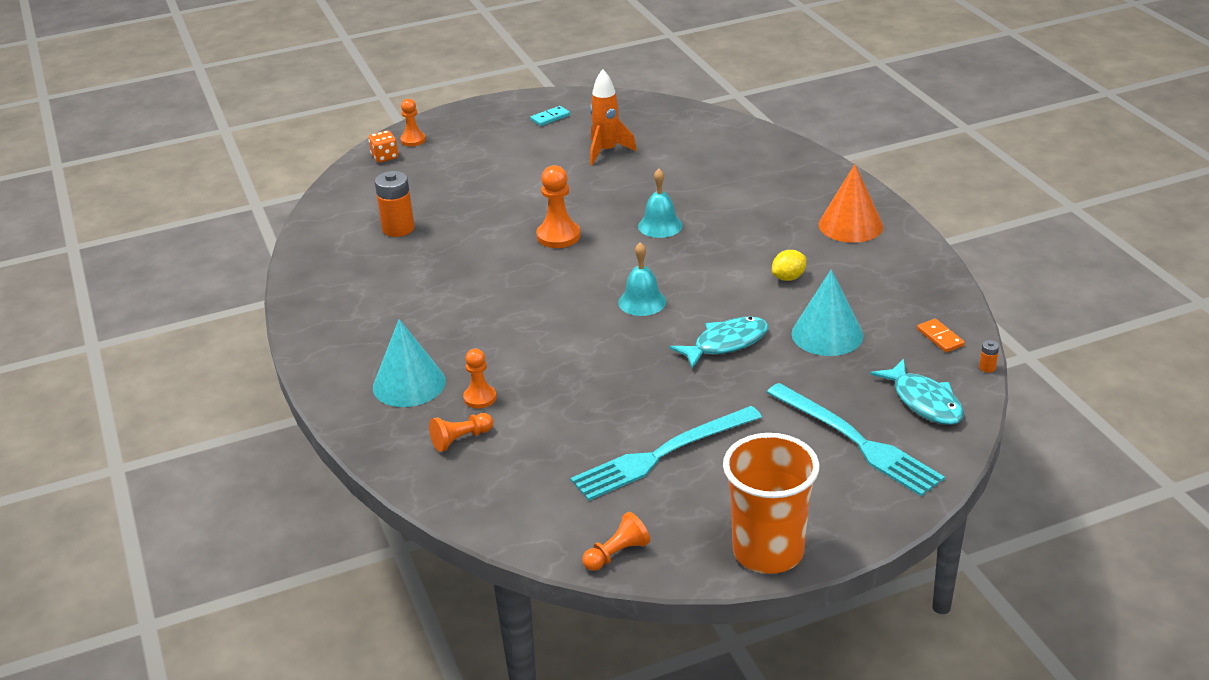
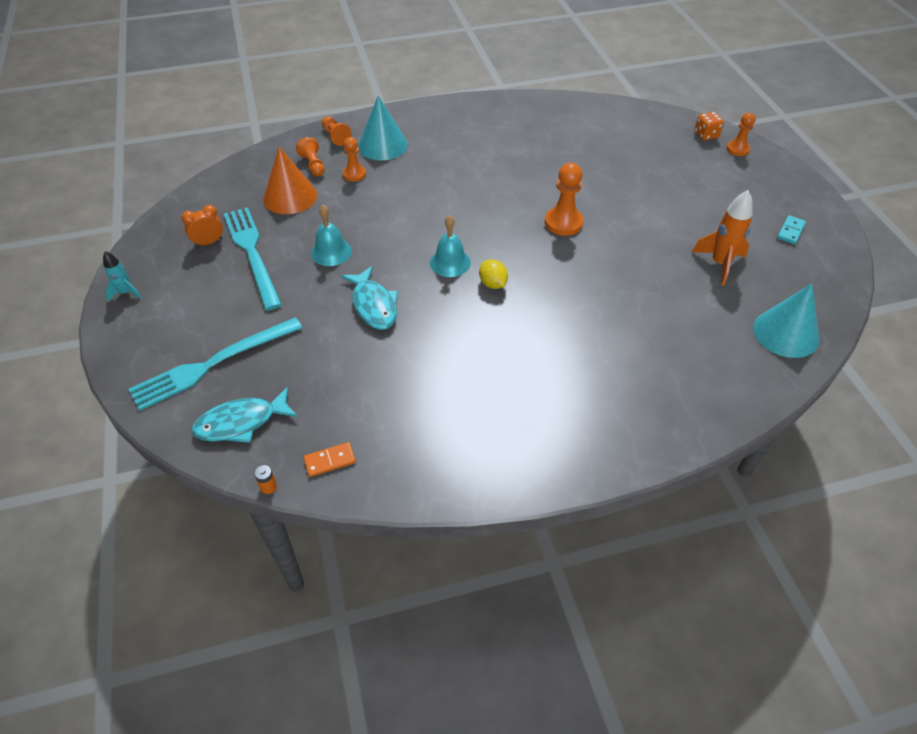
camera: 95 degrees right, 15 degrees up
(398, 228) = (587, 141): orange battery -> none
(550, 118) = (790, 231): turquoise domino -> turquoise domino turned 60 degrees clockwise
(617, 554) = (167, 223): orange pawn -> orange pawn (335, 136)
(649, 500) = (209, 242): none -> orange clock
(660, 225) = (572, 286): turquoise bell -> turquoise bell (331, 252)
(768, 551) = (126, 293): orange cup -> turquoise rocket
(788, 278) = (464, 363): yellow lemon -> yellow lemon (493, 284)
(827, 334) = (364, 374): turquoise cone -> turquoise cone (785, 333)
(850, 225) = (554, 433): orange cone -> orange cone (290, 197)

